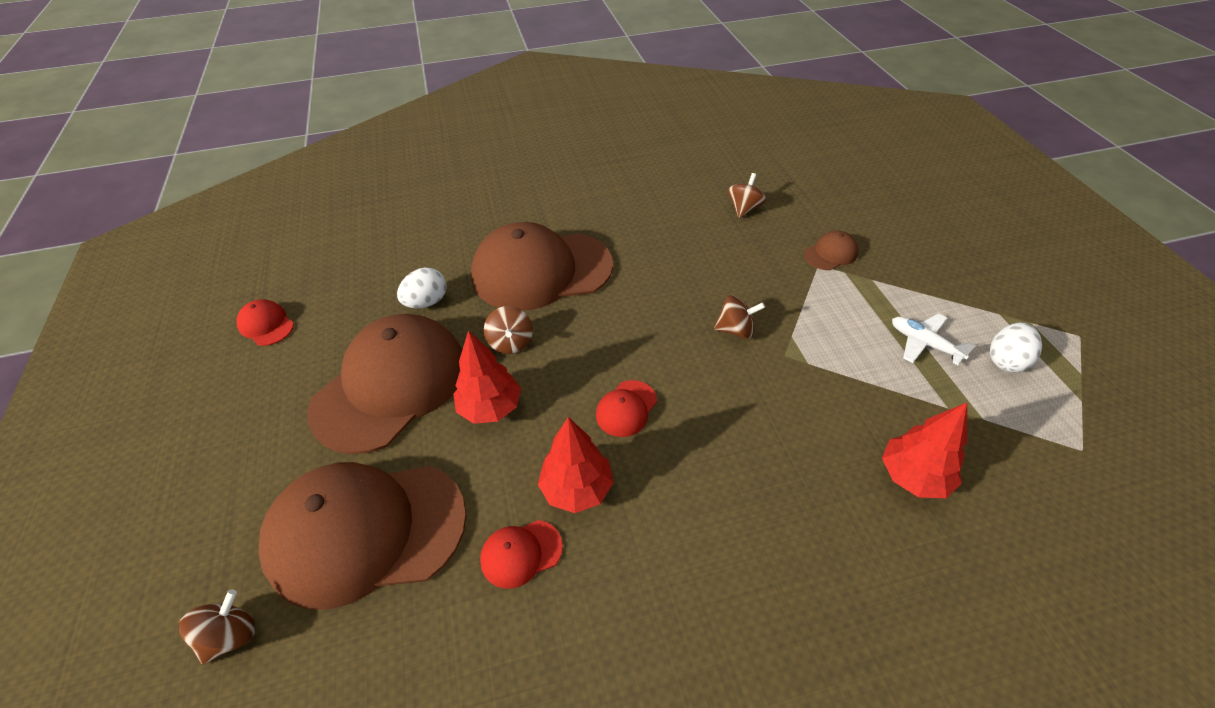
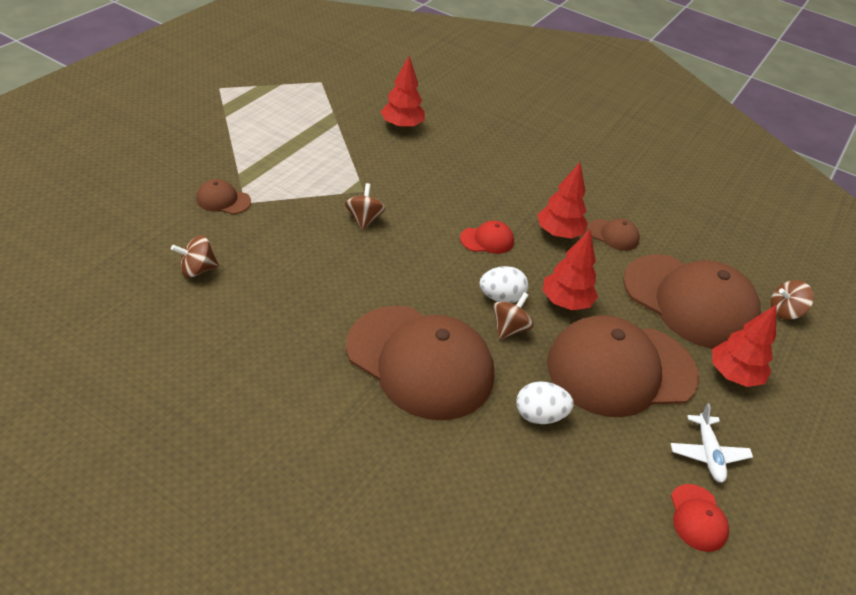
camera: 140 degrees left, 5 degrees down
(275, 471) = (733, 375): none -> red tree
(521, 553) = (613, 235): red cap -> brown cap
(735, 330) = (364, 219): brown spinning top -> brown spinning top turned 45 degrees clockwise
(924, 343) = (289, 139): white plane -> white plane (708, 453)
(1005, 360) = (272, 109): white egg -> white egg (501, 297)

